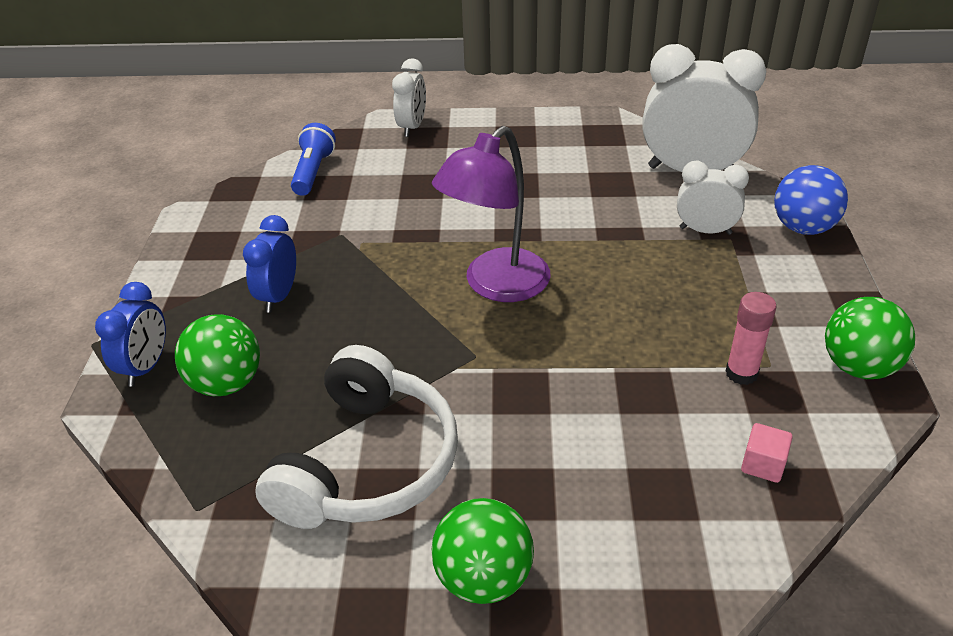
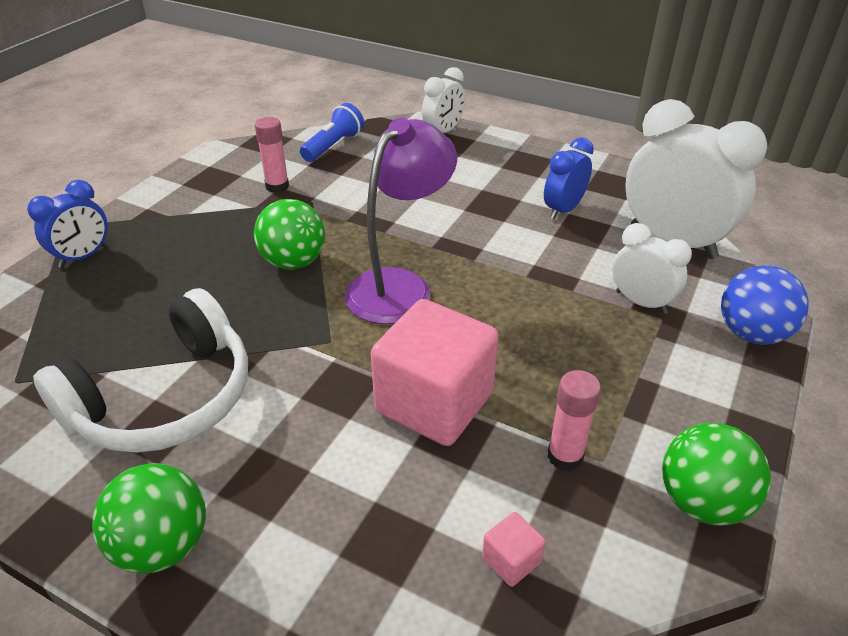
camera: 25 degrees right, 0 degrees up
(226, 383) = (124, 290): green ball -> green ball (294, 262)
(278, 296) = (221, 235): blue clock -> blue clock (563, 210)
(291, 230) = (277, 186): none -> pink glue stick
(496, 285) = (399, 286): purple lamp -> purple lamp turned 150 degrees clockwise
(609, 372) = (434, 402): none -> pink cube

